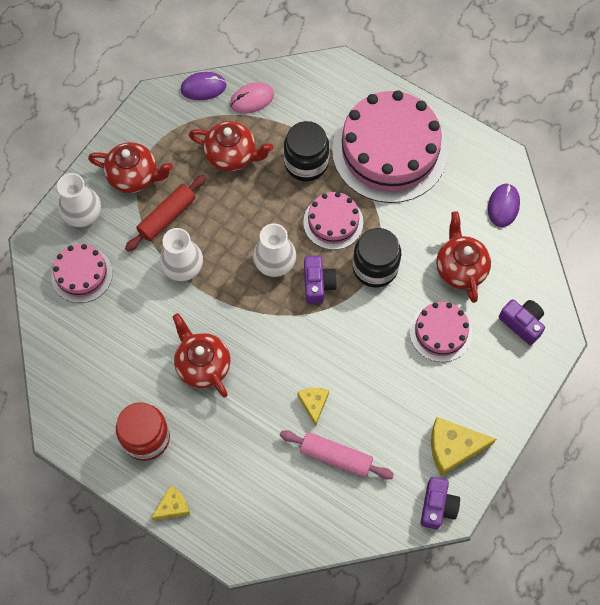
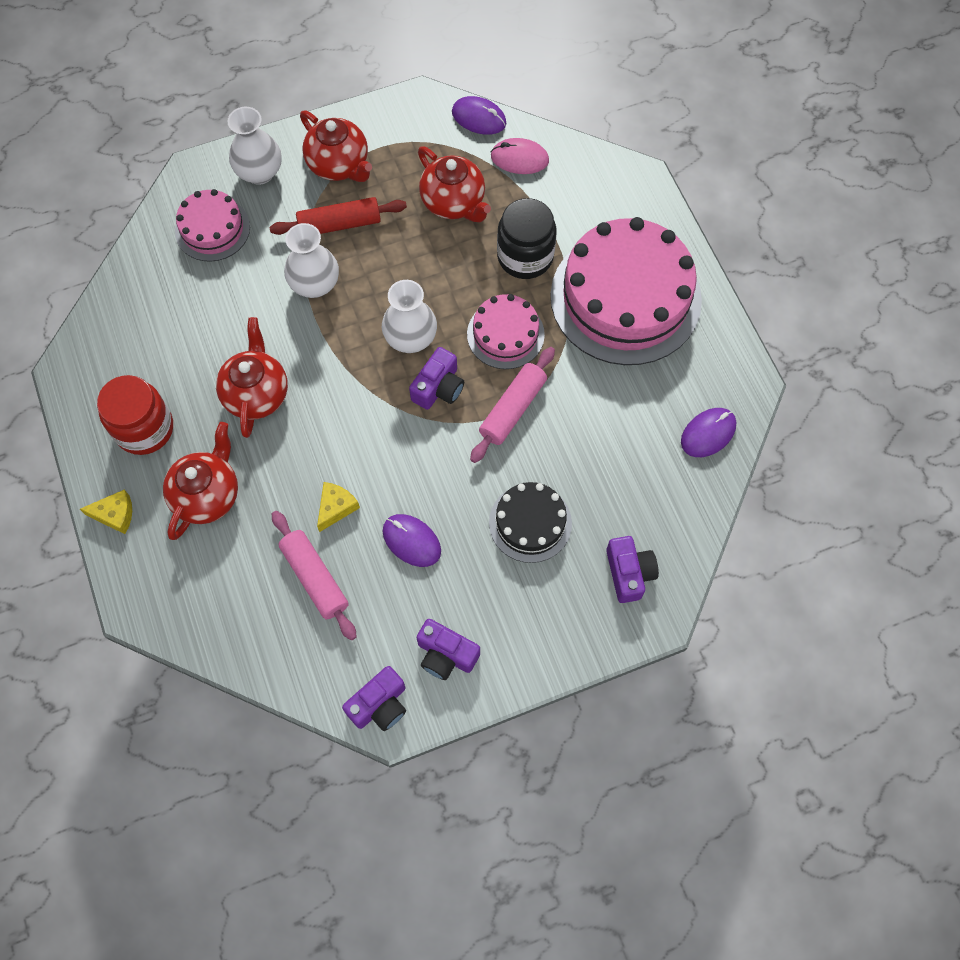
camera: 35 degrees right, 0 degrees up
(375, 267) = (513, 409): black jar -> pink rolling pin
(377, 392) = (411, 541): none -> purple mouse
(440, 332) = (530, 523): pink cake -> black cake
(453, 448) = (446, 654): yellow cheese -> purple camera
(460, 268) = (606, 469): red teapot -> red teapot (207, 495)

